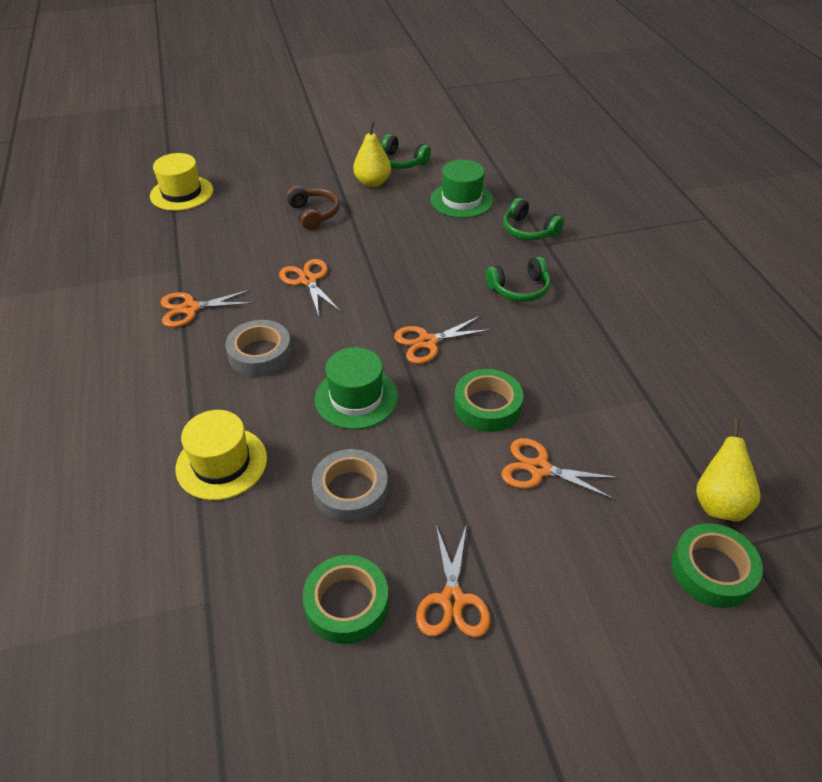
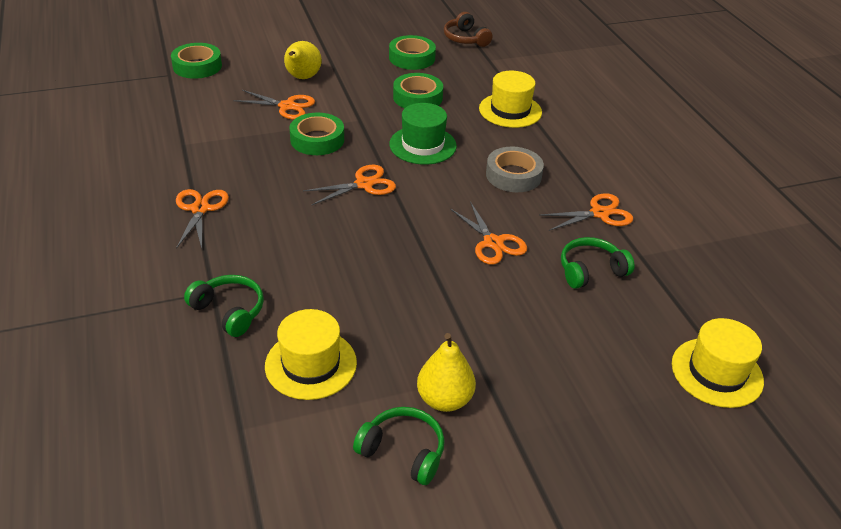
camera: 175 degrees right, 5 degrees down
(313, 214) = (516, 335): brown headphones -> brown headphones (465, 38)
(350, 491) = (417, 97): grey tape -> green tape
(452, 600) = (353, 58): orange scissors -> orange scissors (200, 209)
(461, 200) = (311, 364): green hat -> yellow hat
(519, 289) = (264, 234): green headphones -> green headphones (591, 271)
(719, 503) = (171, 90): yellow pear -> yellow pear (302, 78)

